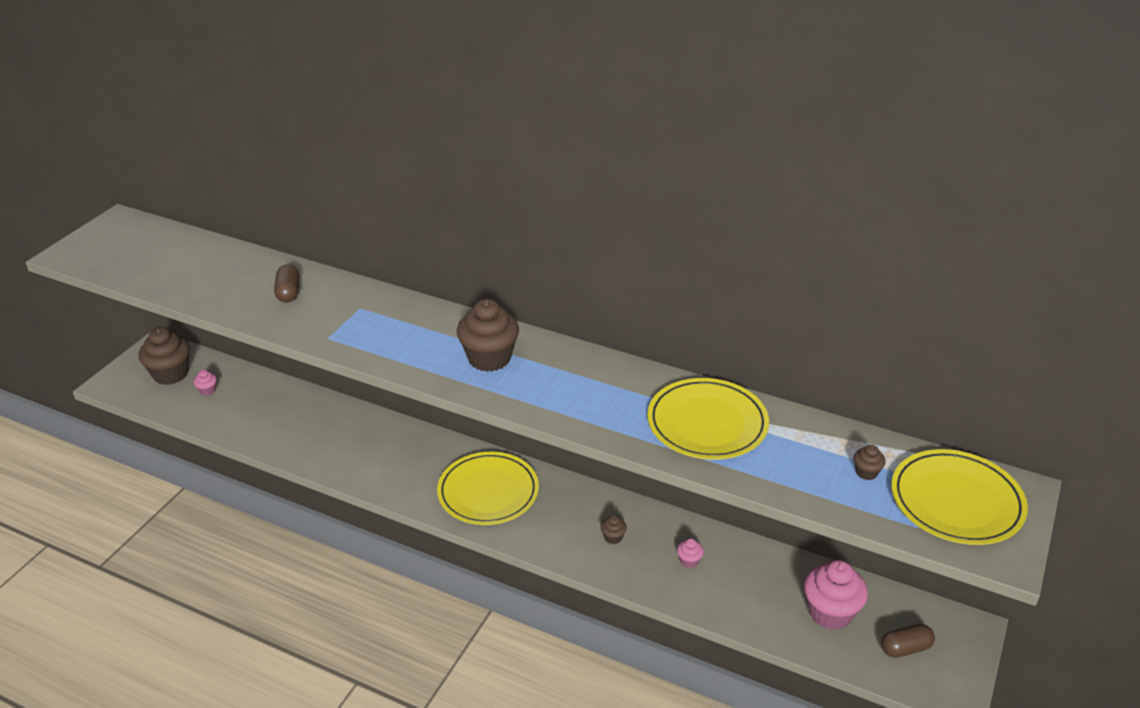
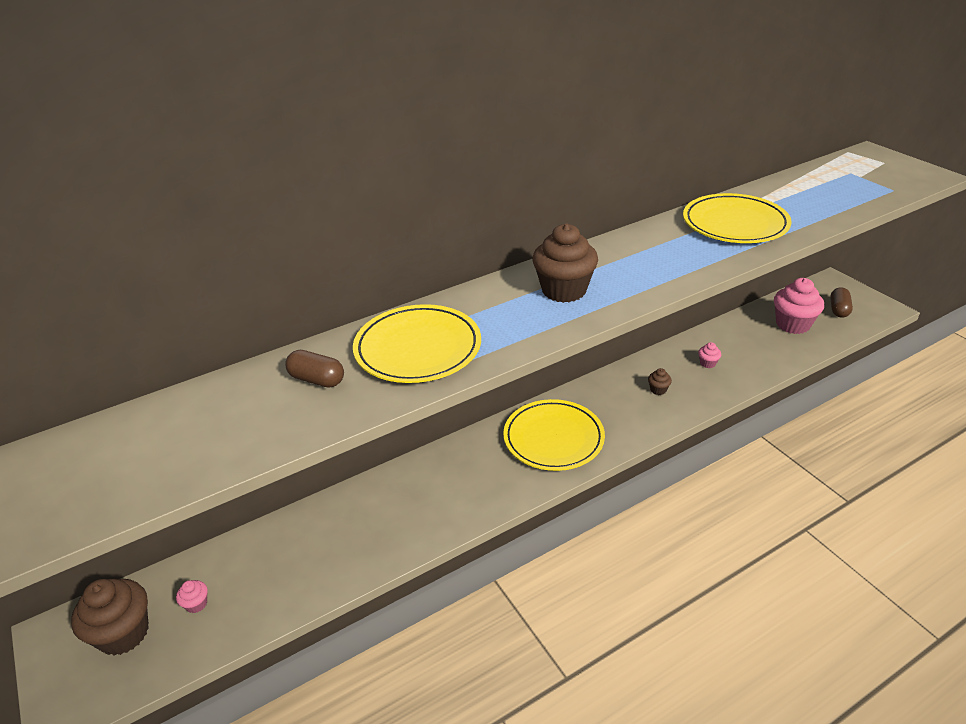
camera: 55 degrees left, 0 degrees up
(866, 472) = (828, 188): brown cupcake -> none
(956, 501) = (873, 172): yellow plate -> yellow plate (418, 348)

